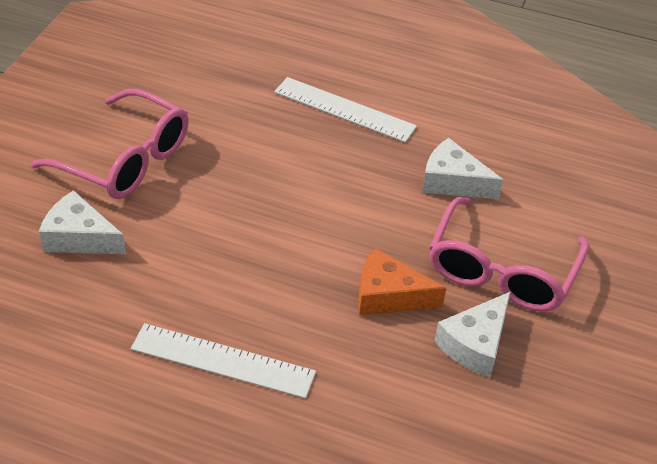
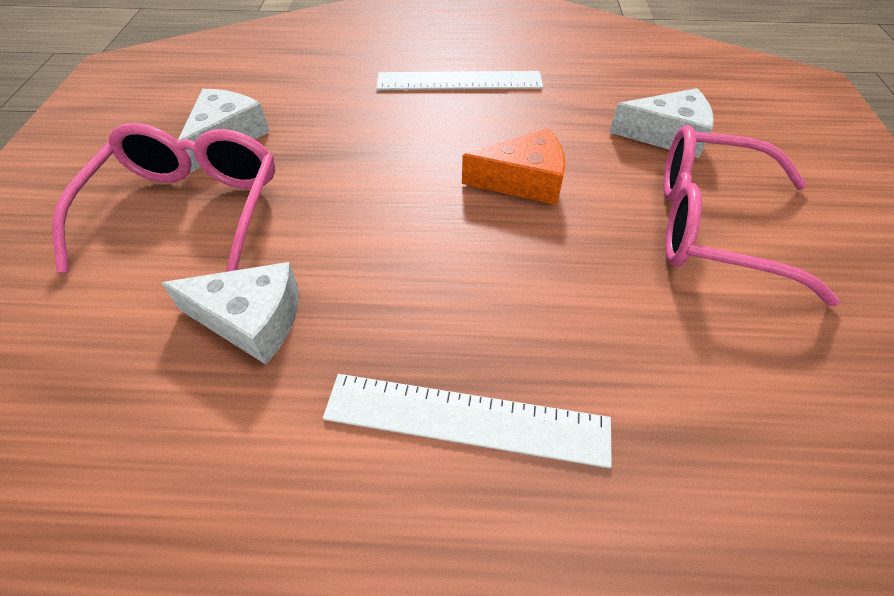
camera: 165 degrees right, 5 degrees up
(389, 296) = (322, 157): orange cheese -> orange cheese (523, 181)

